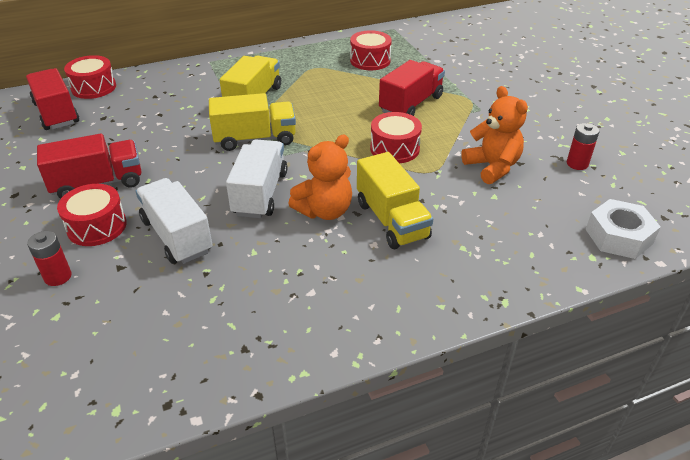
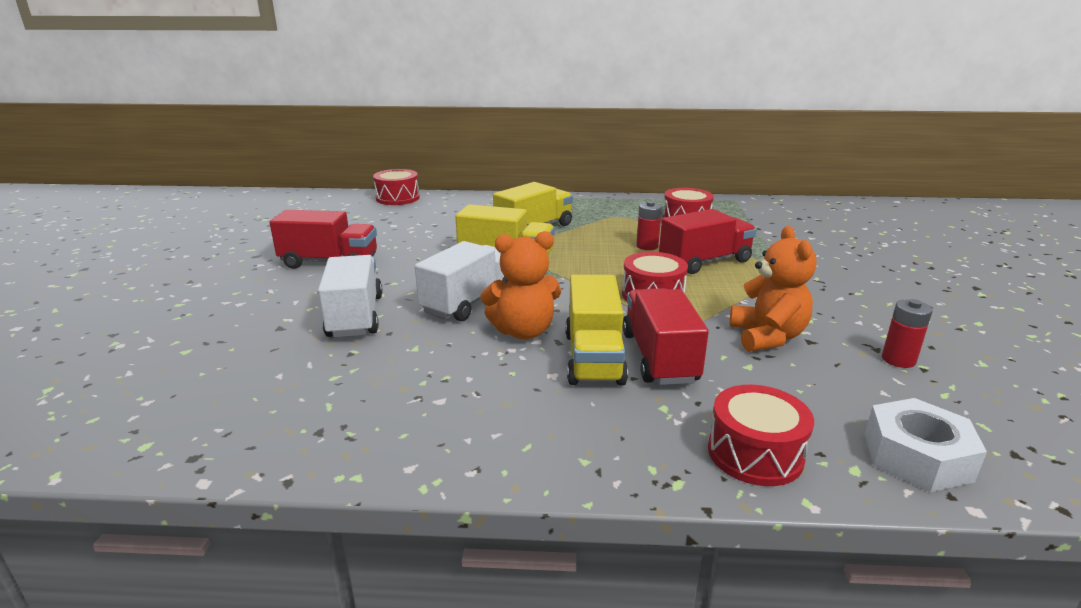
camera: 25 degrees right, 15 degrees down
(56, 113) = (349, 209): red truck -> red truck (659, 357)
(58, 277) = (221, 321): red battery -> red battery (647, 246)
(97, 226) = (294, 292): red drum -> red drum (755, 453)

